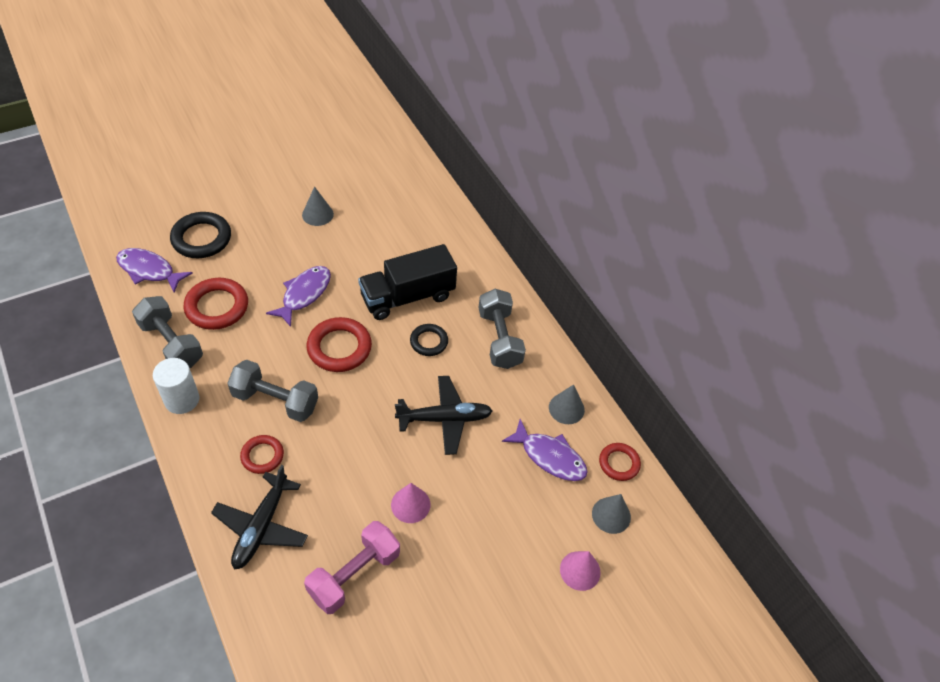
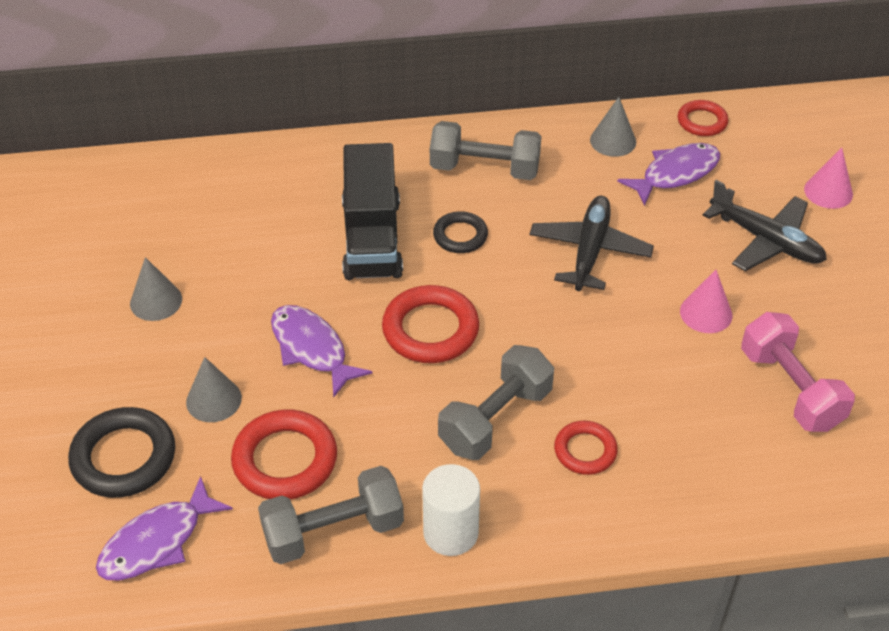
camera: 65 degrees left, 5 degrees down
(261, 527) = (698, 472): black plane -> black plane (766, 241)
(611, 515) = (766, 147): grey cone -> grey cone (213, 400)

